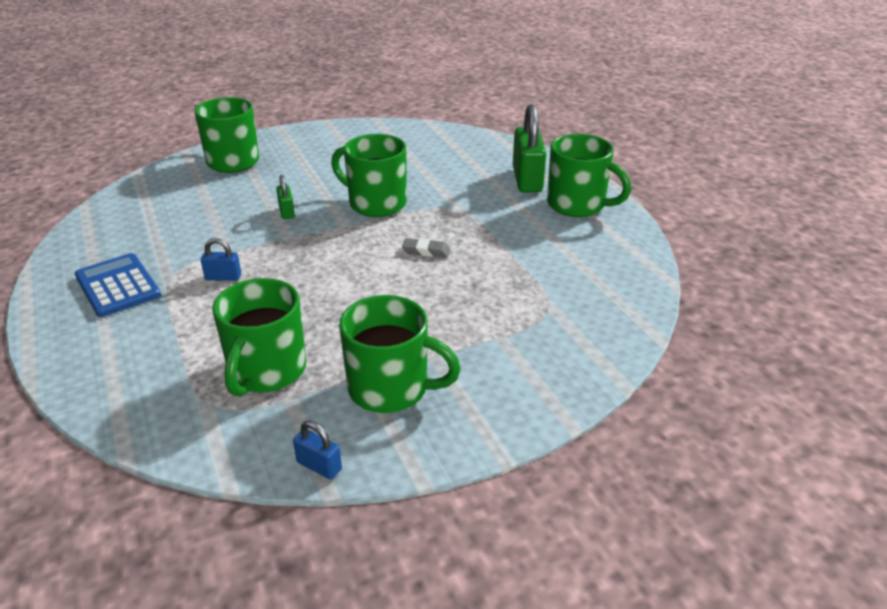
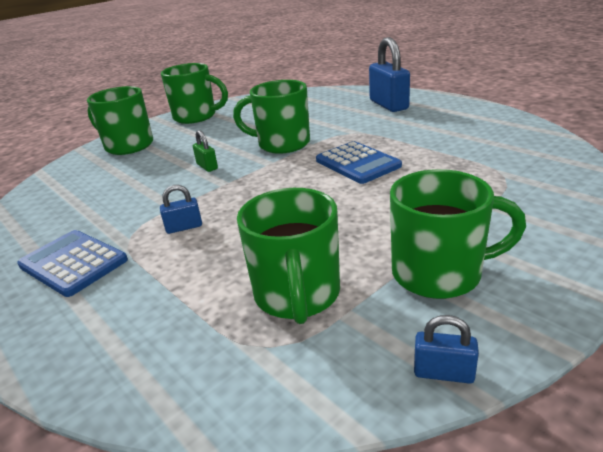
camera: 15 degrees left, 5 degrees down
(426, 251) = (357, 163): grey eraser -> blue calculator
(527, 180) = (388, 105): green padlock -> blue padlock
(577, 205) = (444, 110): green mug -> green mug (196, 116)

